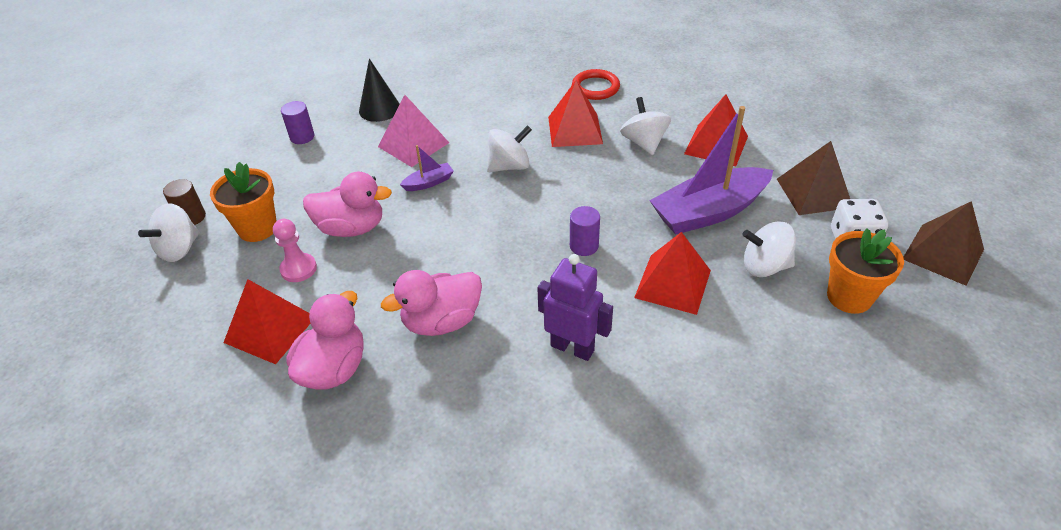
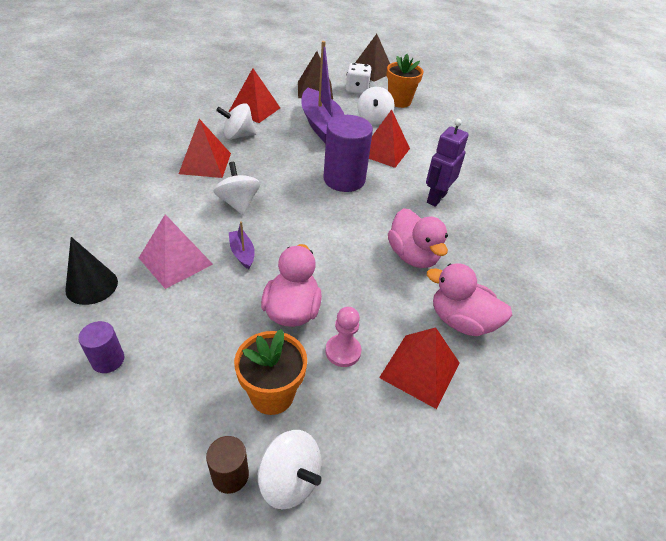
camera: 90 degrees left, 0 degrees up
(584, 246) = (344, 179): purple cylinder -> purple cylinder, size x2.00
(595, 87) = (150, 144): red ring -> none

